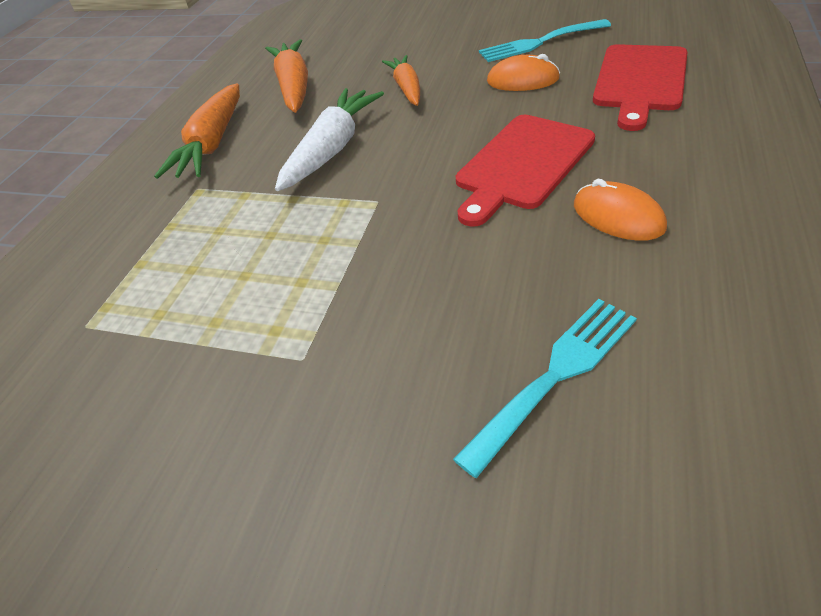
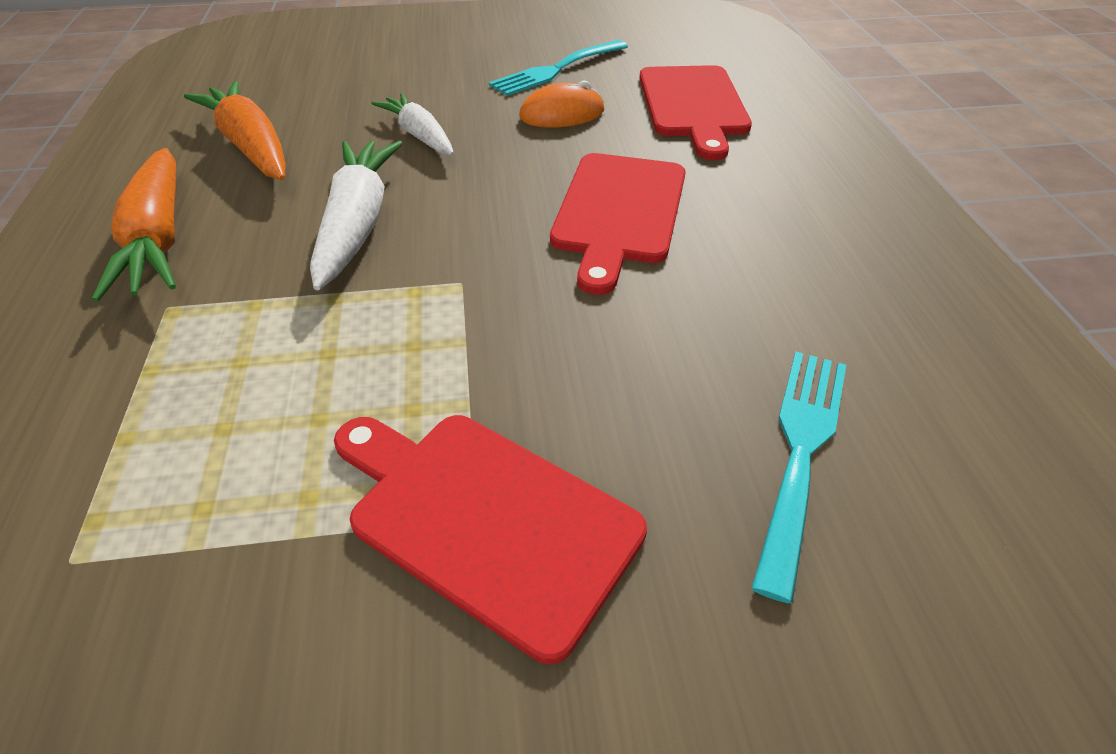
camera: 30 degrees left, 0 degrees up
(307, 363) = (486, 519): none -> red cutting board
(407, 88) = (419, 135): orange carrot -> white carrot
(618, 216) = (758, 256): orange mouse -> none

